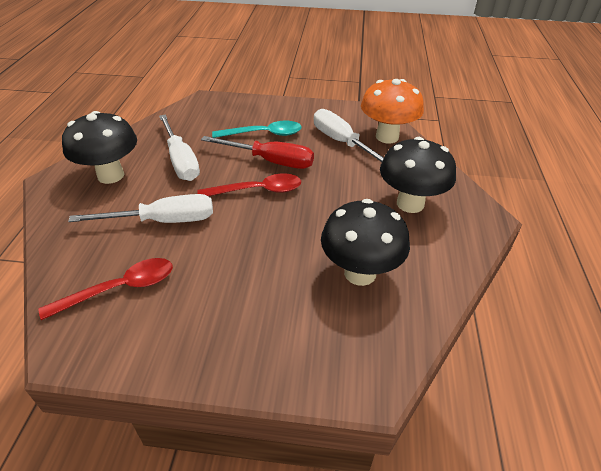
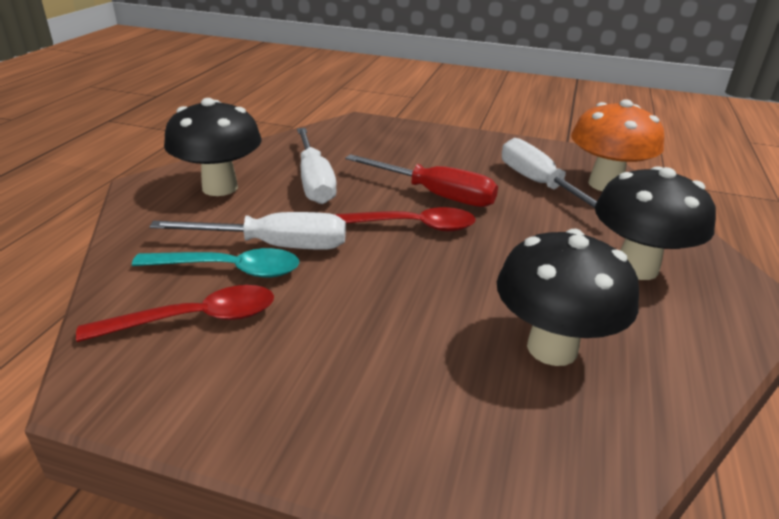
camera: 10 degrees right, 10 degrees down
(263, 134) = (430, 164): turquoise spoon -> turquoise spoon (229, 269)

